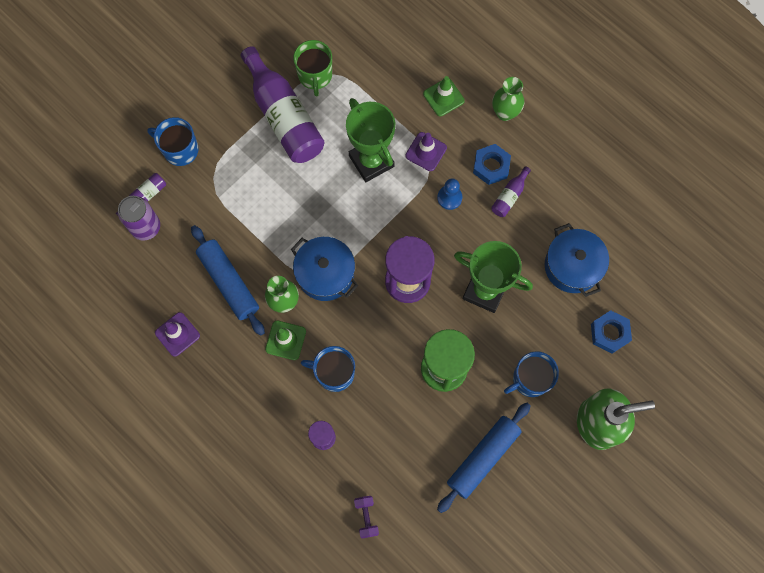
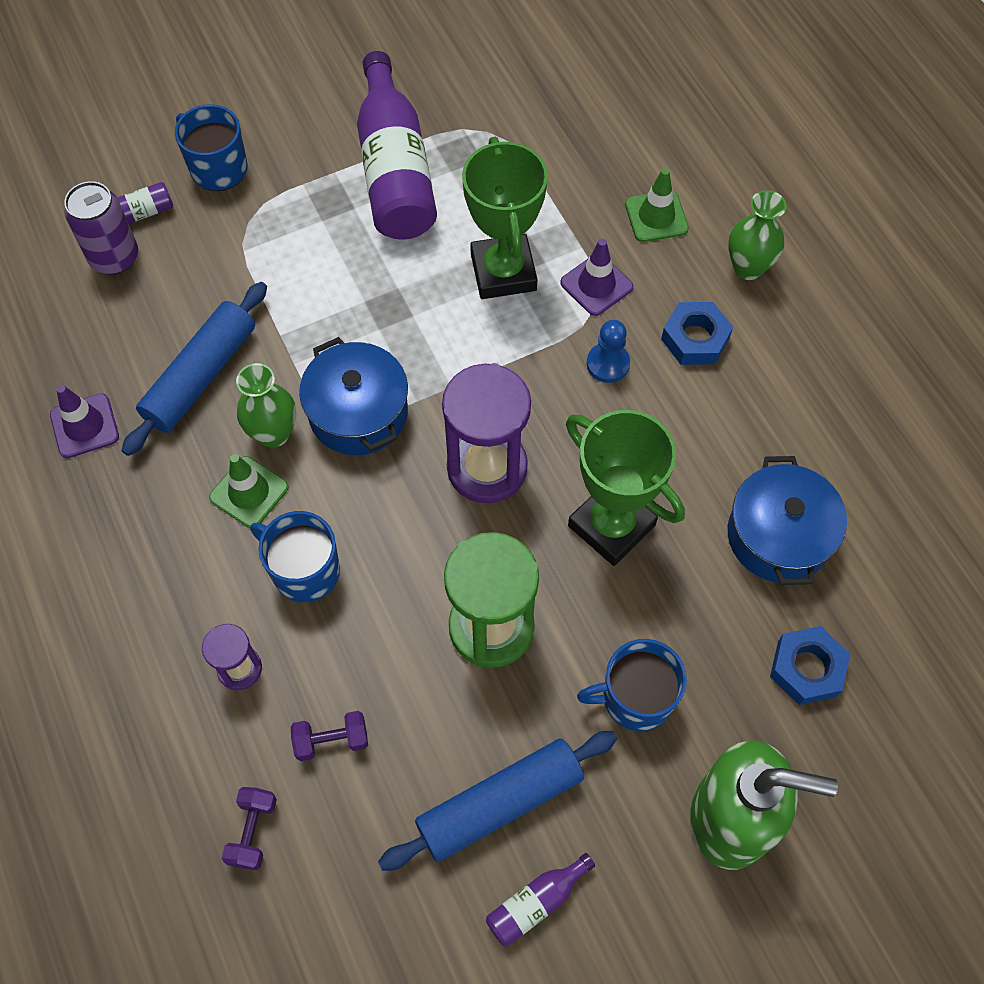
camera: 20 degrees right, 10 degrees down
(229, 282) = (201, 376): blue rolling pin -> blue rolling pin turned 45 degrees clockwise
(315, 75) = (467, 129): green mug -> none
(386, 457) = (331, 740): none -> purple dumbbell
(509, 196) = (709, 392): purple bottle -> purple bottle (536, 902)

